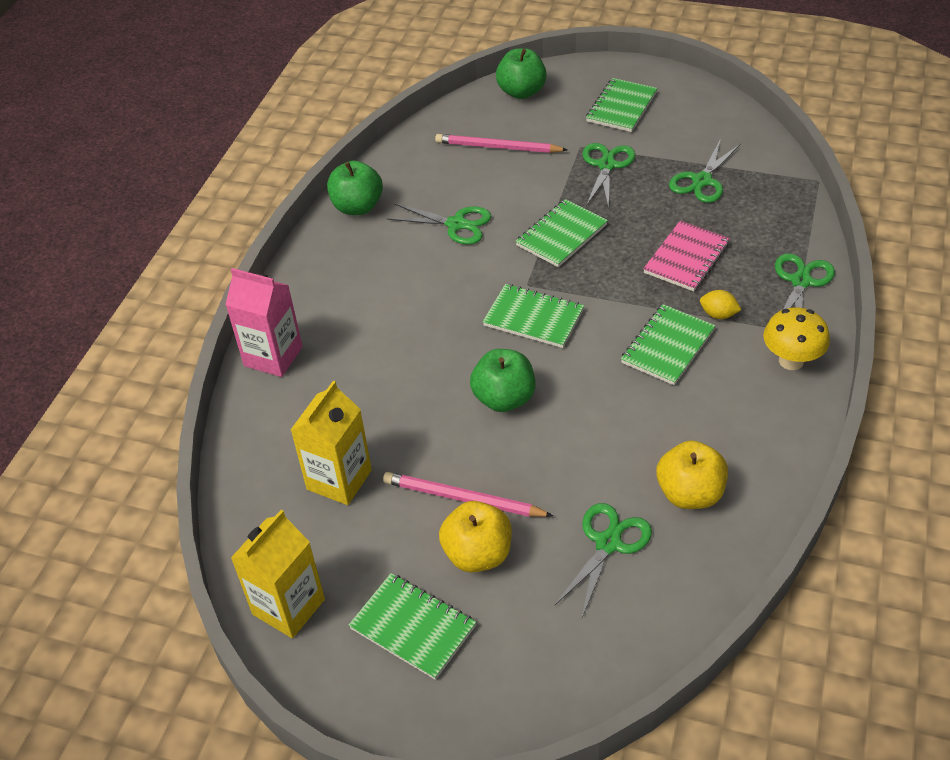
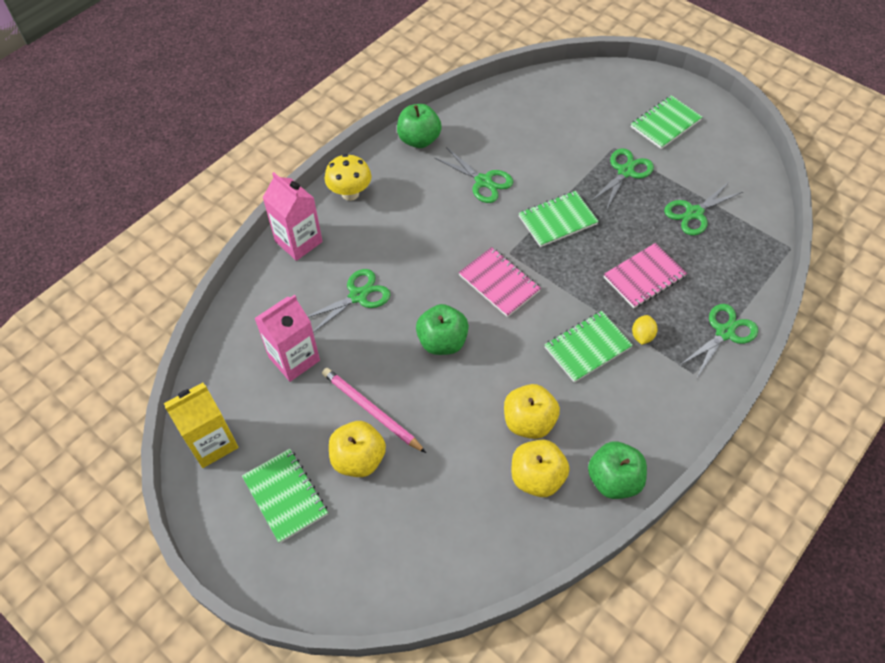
camera: 20 degrees right, 10 degrees up
(339, 479) = (294, 359): yellow carton -> pink carton
(498, 147) = (549, 126): pink pencil -> none
(521, 92) = (593, 83): green apple -> green apple (613, 480)
(533, 318) = (499, 283): green notebook -> pink notebook
(608, 543) = (455, 491): green scissors -> green scissors (358, 296)
(648, 442) = (528, 422): none -> yellow apple
(718, 314) = (642, 336): yellow lemon -> yellow lemon turned 60 degrees clockwise
(791, 361) = (677, 398): yellow mushroom -> yellow mushroom (350, 193)

